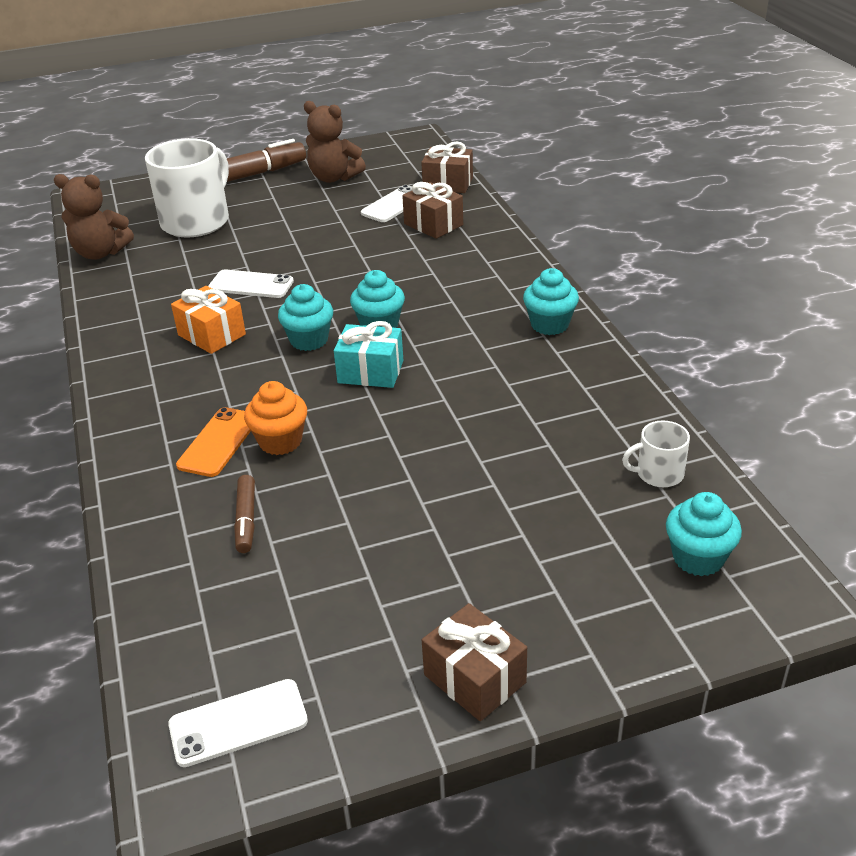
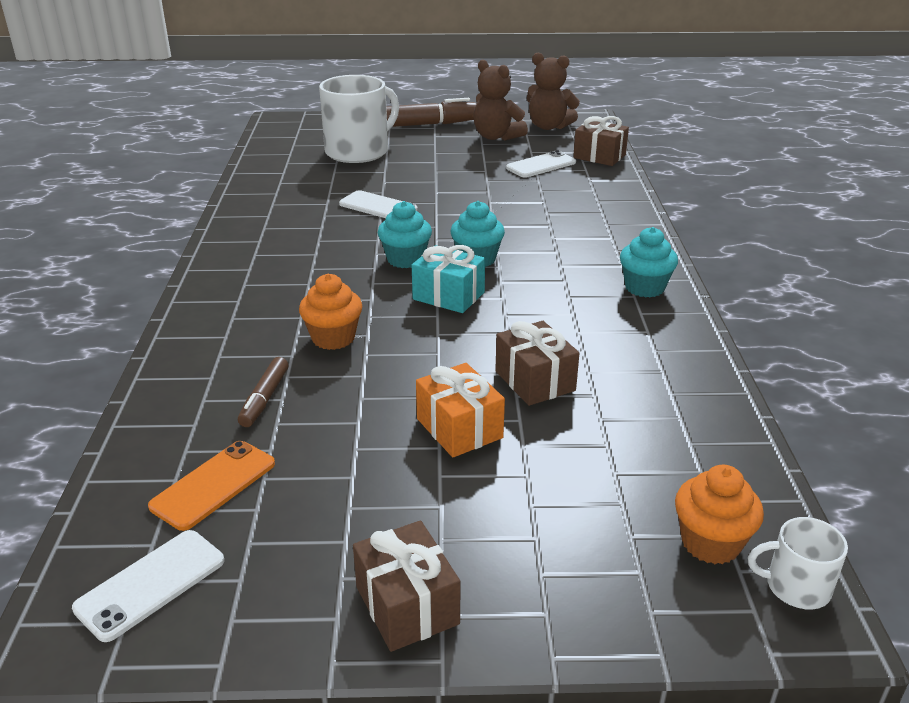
camera: 15 degrees right, 5 degrees down
(100, 253) = (265, 162): brown teddy bear -> brown teddy bear (549, 126)
(212, 335) = (321, 240): orange gift -> orange gift (459, 428)
(218, 442) = (277, 327): orange phone -> orange phone (213, 485)
(238, 723) = (151, 584): white phone -> white phone turned 45 degrees counterclockwise
(433, 224) = (569, 186): brown gift -> brown gift (535, 381)
(658, 474) = (701, 447): white mug -> white mug (796, 587)
(698, 558) = (710, 543): turquoise cupcake -> orange cupcake

